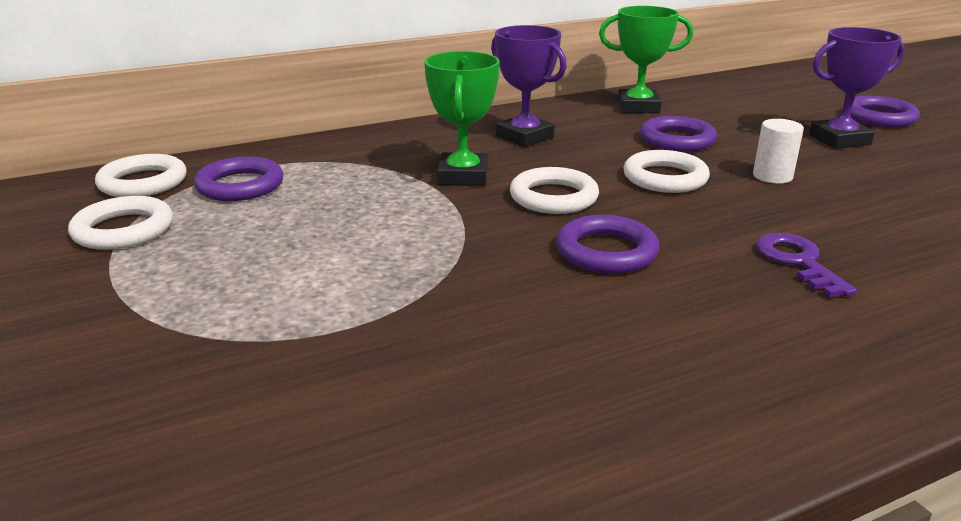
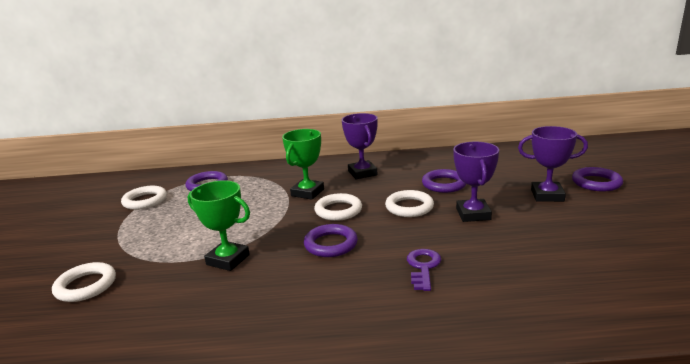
camera: 25 degrees right, 5 degrees down
(143, 182) = (172, 178): white ring -> white ring (86, 286)
(638, 107) = (446, 160): green trophy -> green trophy (228, 260)
(772, 176) = (473, 214): white cylinder -> purple trophy

